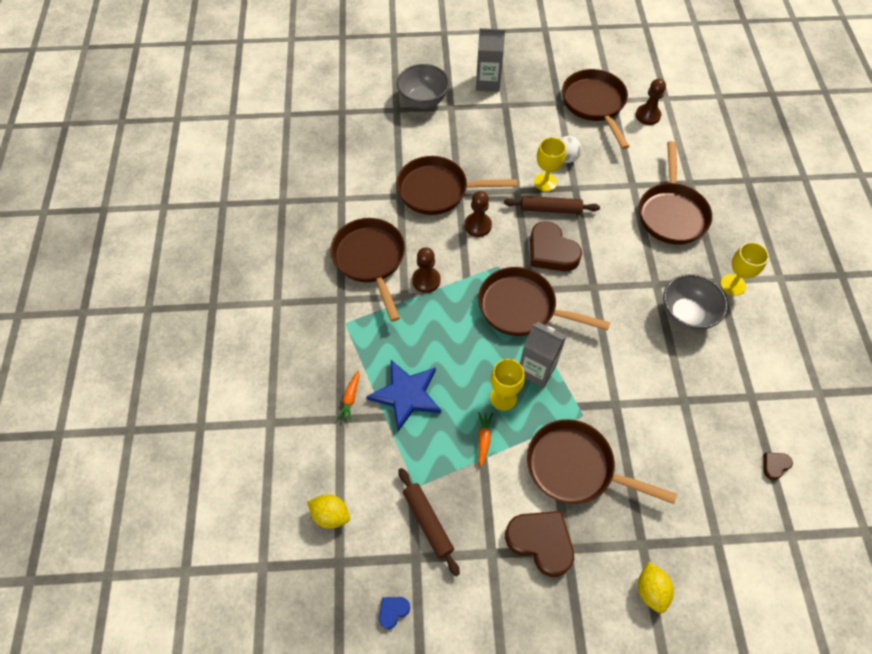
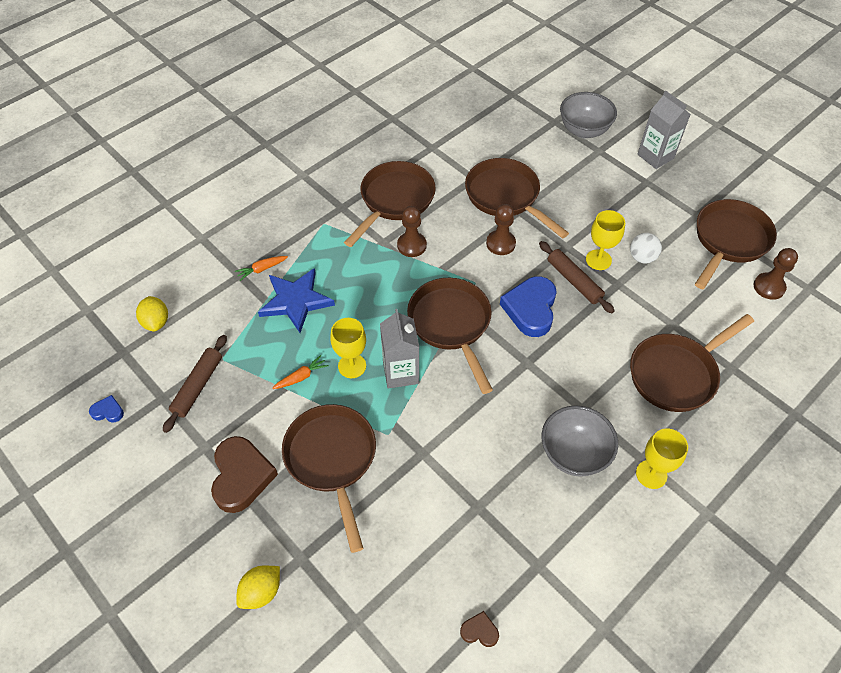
camera: 50 degrees right, 5 degrees down
(551, 251) = (530, 309): brown heart -> blue heart

